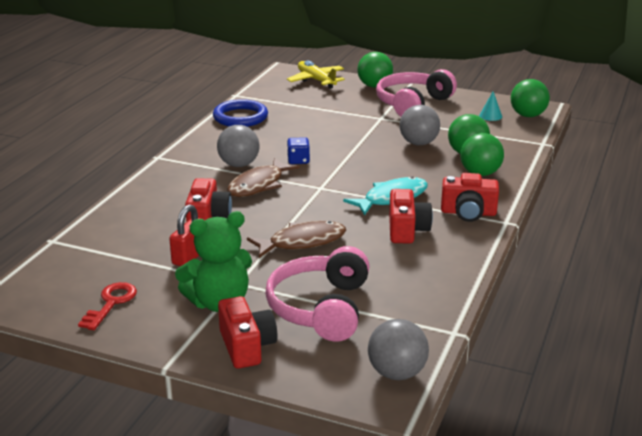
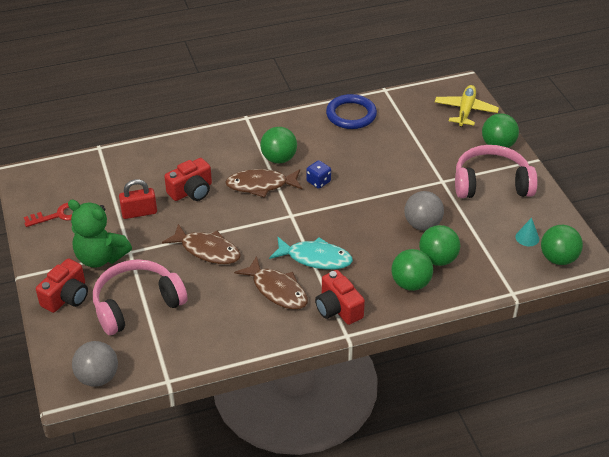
camera: 50 degrees right, 15 degrees up
(239, 164) = (279, 159): grey ball -> green ball
(407, 230) = (277, 290): red camera -> brown fish

